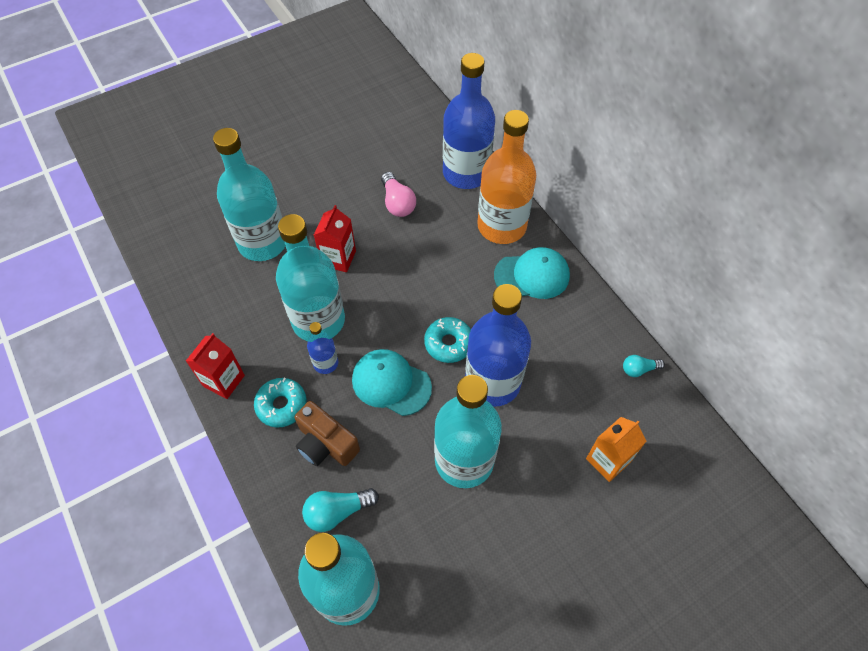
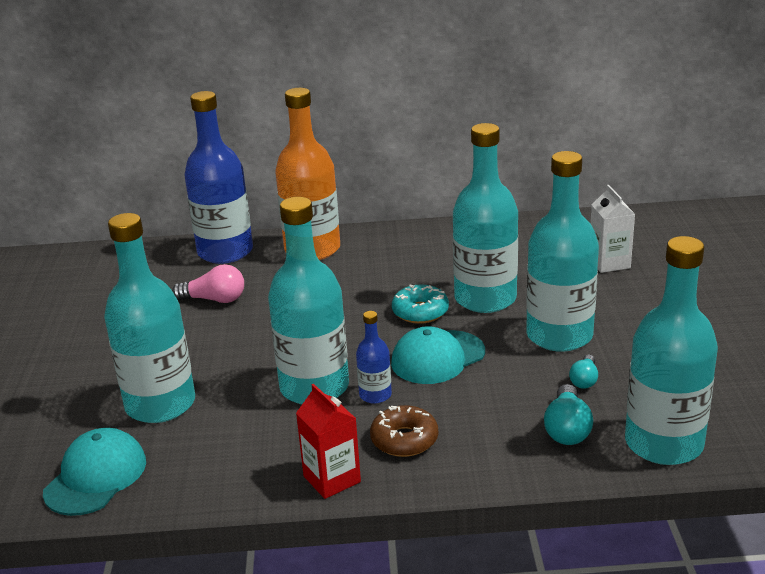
camera: 60 degrees left, 30 degrees down
(281, 405) = (404, 440): turquoise donut -> brown donut
(325, 444) = (478, 418): brown camera -> none
(338, 258) = (244, 354): red carton -> none
(492, 382) = (485, 299): blue bottle -> turquoise bottle
(532, 275) = (386, 249): turquoise cap -> turquoise cap (96, 476)
(608, 460) = (609, 263): orange carton -> white carton
(639, 369) = (531, 226): turquoise light bulb -> turquoise light bulb (584, 380)

